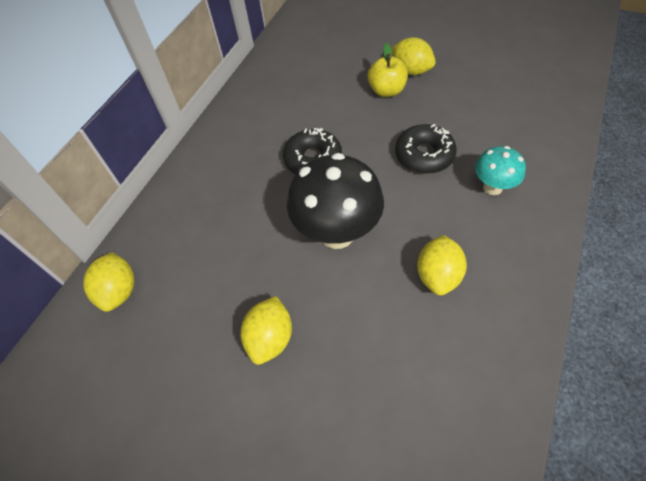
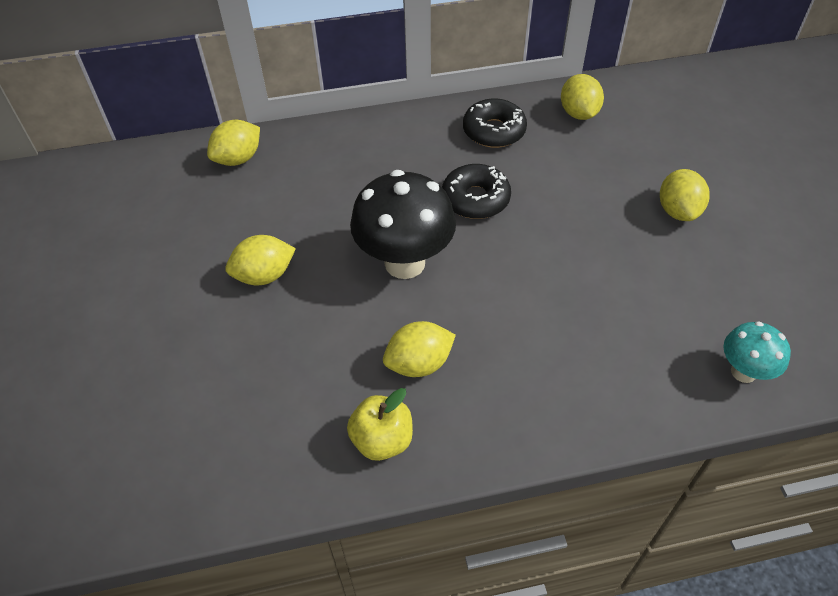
camera: 50 degrees right, 5 degrees down
(287, 66) = (578, 113): none -> yellow lemon
(386, 91) = (625, 206): yellow apple -> yellow apple (382, 440)
(424, 155) = (562, 281): black donut -> black donut (494, 131)
(492, 187) = (571, 361): turquoise mushroom -> turquoise mushroom (743, 372)

